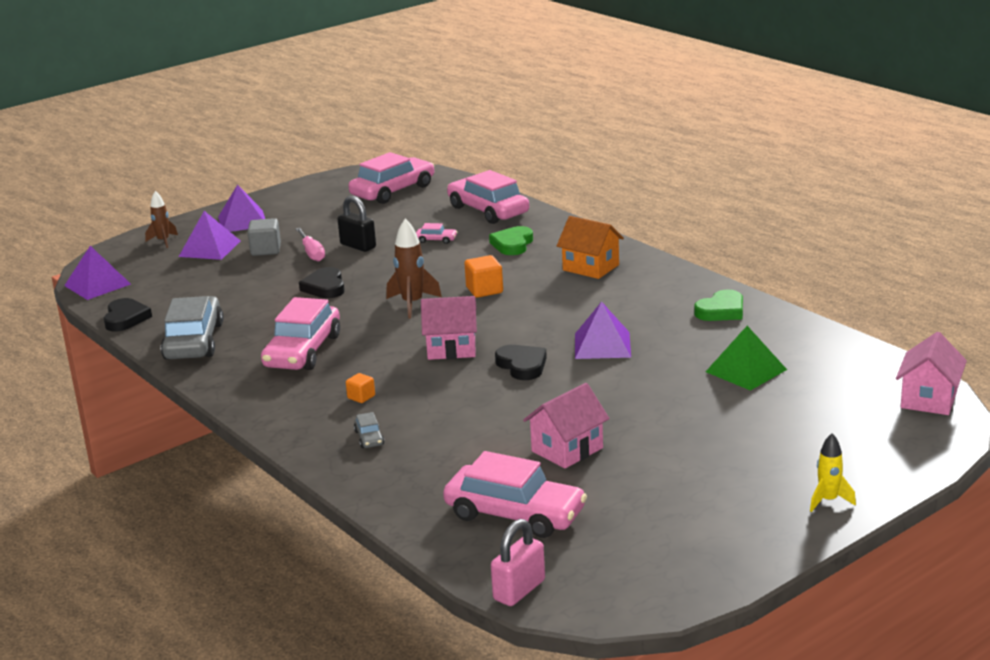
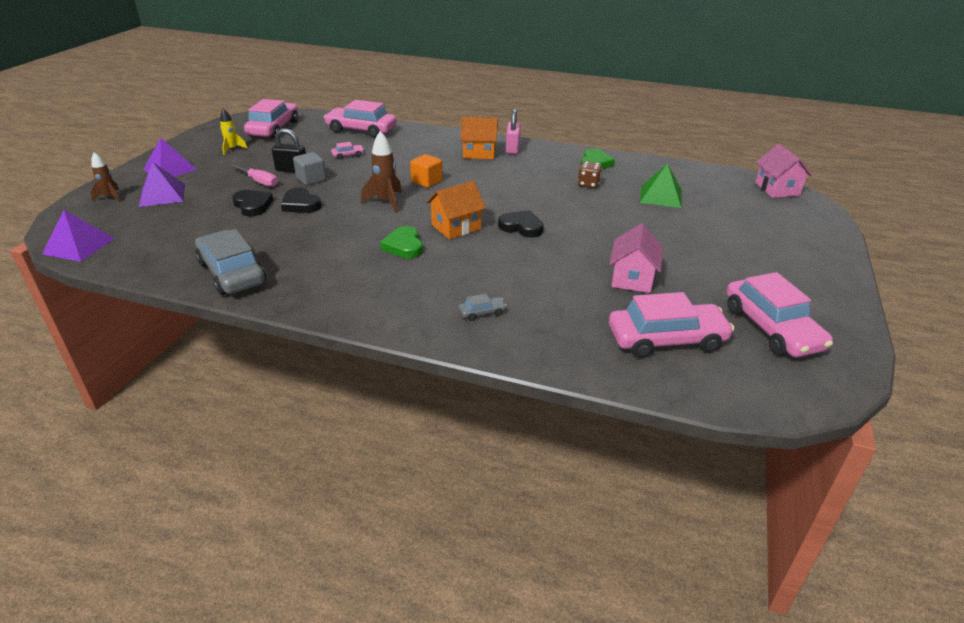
camera: 35 degrees left, 10 degrees up
(125, 318) = (140, 269): black heart -> black heart (253, 205)
(266, 250) = (216, 187): grey cube -> grey cube (311, 179)
(303, 351) = (341, 257): pink car -> pink car (771, 328)
(361, 397) = (434, 281): orange cube -> none
(369, 438) = (482, 312): grey car -> grey car turned 60 degrees counterclockwise
(451, 348) = (456, 227): pink house -> orange house
(512, 244) = (407, 148): green heart -> green heart (404, 246)
(519, 590) = (754, 402): pink padlock -> pink padlock (512, 148)
(602, 345) = (554, 200): purple pyramid -> none
(673, 335) = (588, 184): none -> brown dice
(828, 501) = (825, 265): yellow rocket -> yellow rocket (232, 149)

